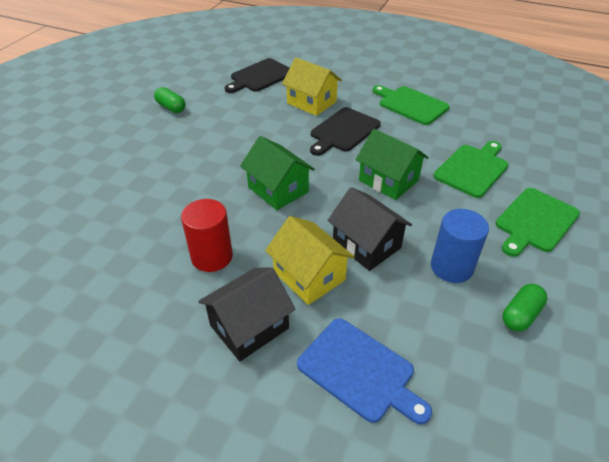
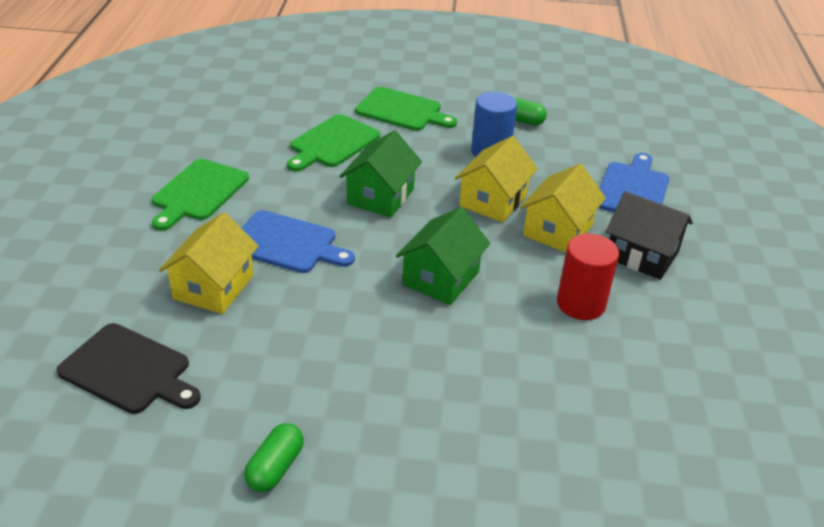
camera: 110 degrees left, 5 degrees down
(343, 131) = (287, 243): black cutting board -> blue cutting board
(366, 245) = (493, 201): black house -> yellow house
(472, 169) = (332, 143): green cutting board -> green cutting board turned 75 degrees counterclockwise

